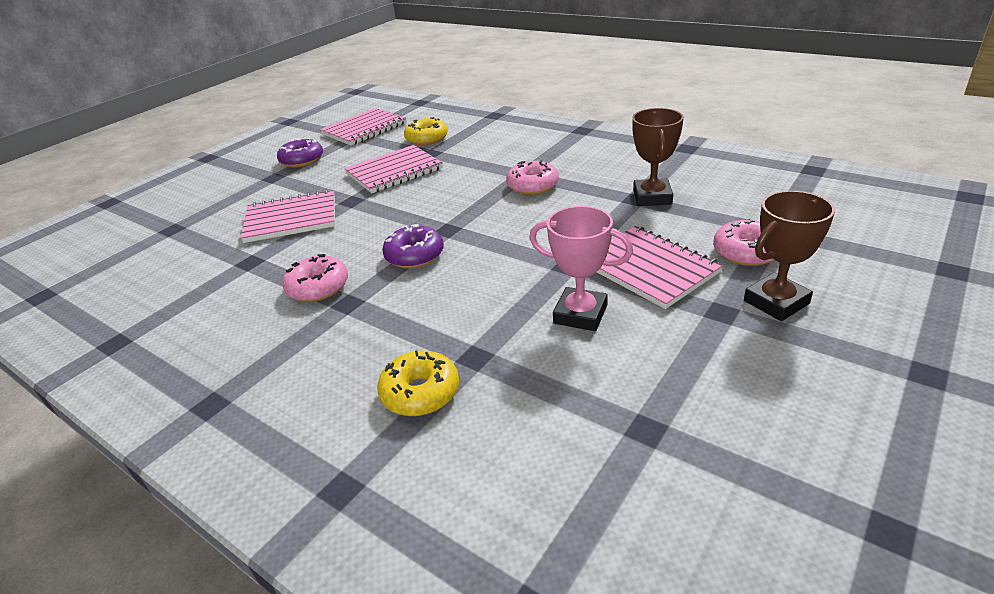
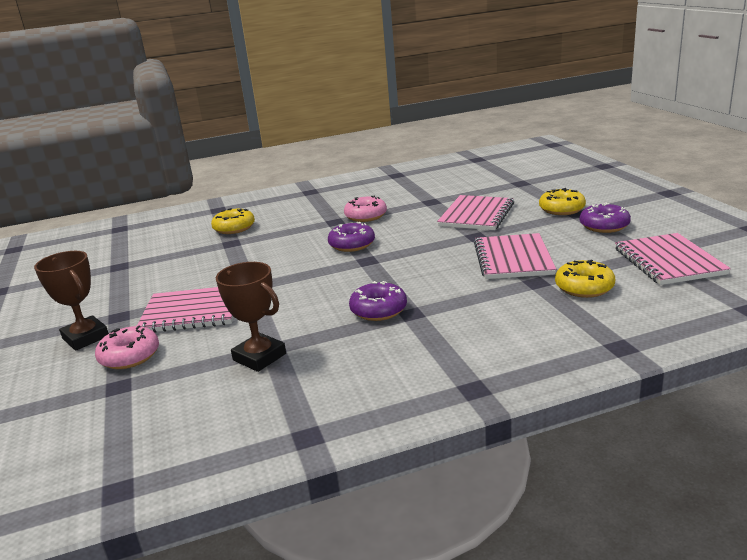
camera: 125 degrees right, 10 degrees down
(263, 185) = (561, 209): none -> yellow donut
(532, 186) = (378, 310): pink donut -> purple donut
(580, 314) = (203, 276): pink trophy -> none
(776, 302) = (86, 337): brown trophy -> brown trophy turned 45 degrees counterclockwise

